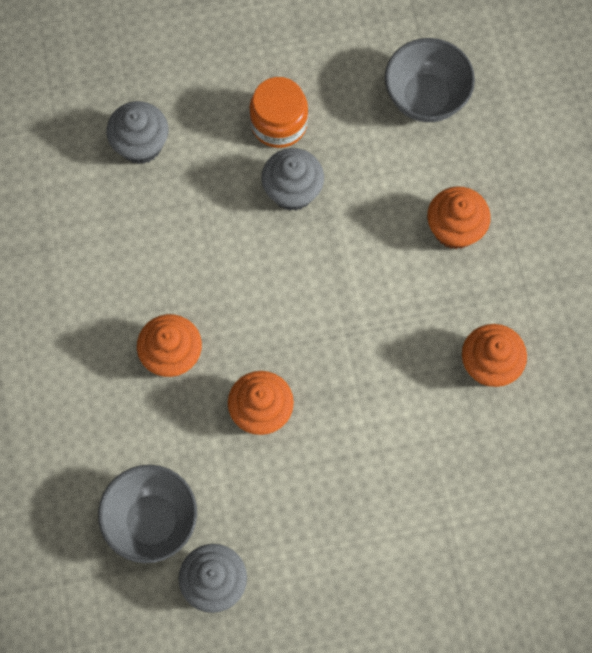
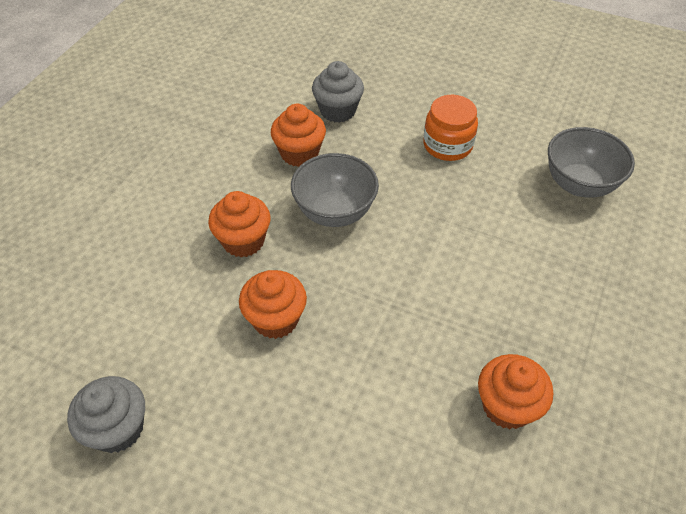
camera: 35 degrees right, 20 degrees down
(152, 521) = (118, 345): grey bowl -> grey bowl (335, 212)
(292, 191) = (425, 189): grey cupcake -> none
(455, 229) = (545, 282): orange cupcake -> orange cupcake (299, 153)

